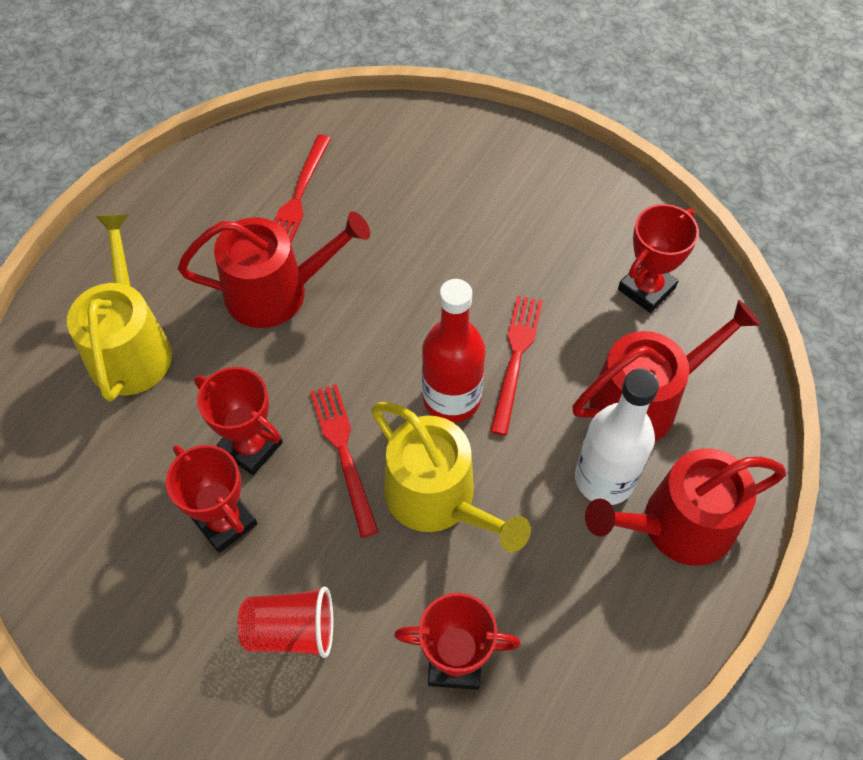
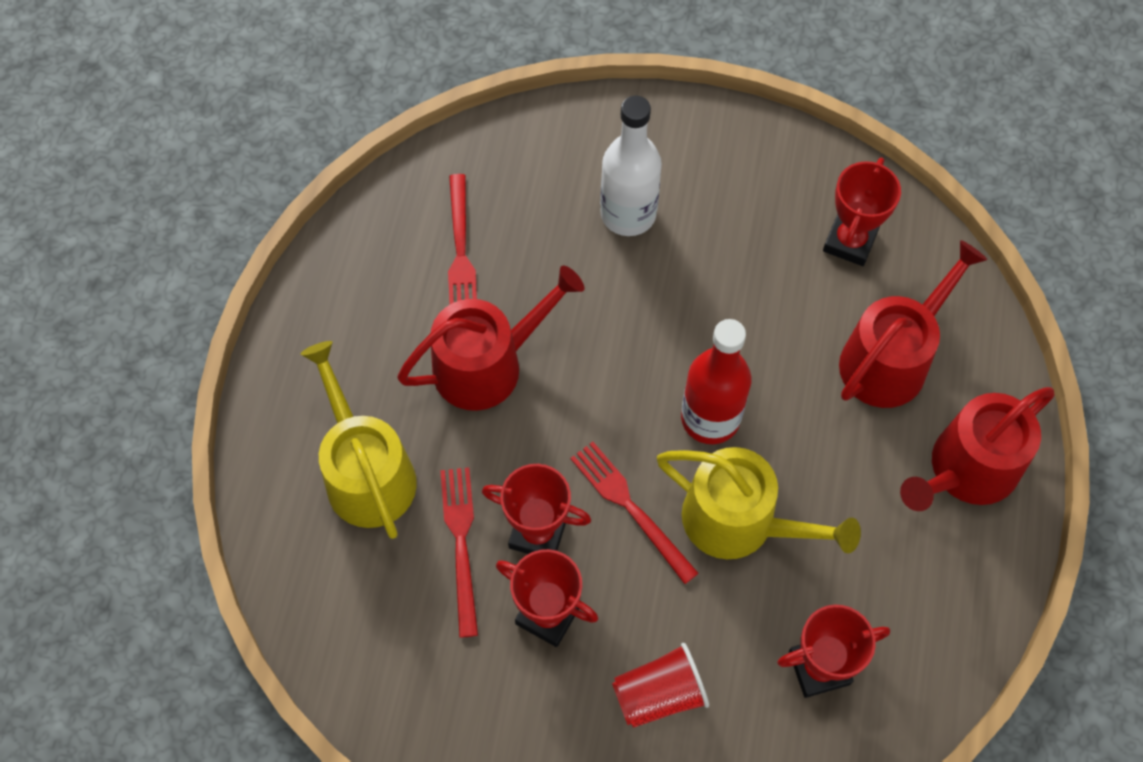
camera: 20 degrees left, 5 degrees up
(516, 358) = (754, 356): red fork -> red fork (461, 544)
(604, 479) = (884, 448): white bottle -> white bottle (628, 214)

